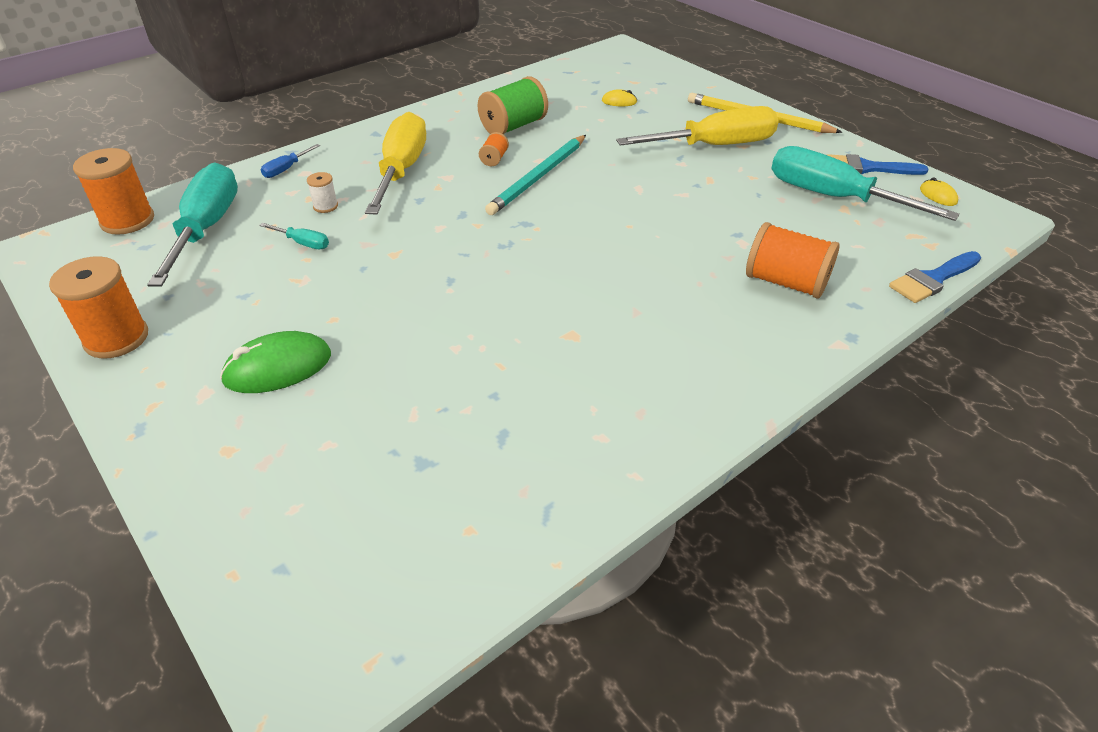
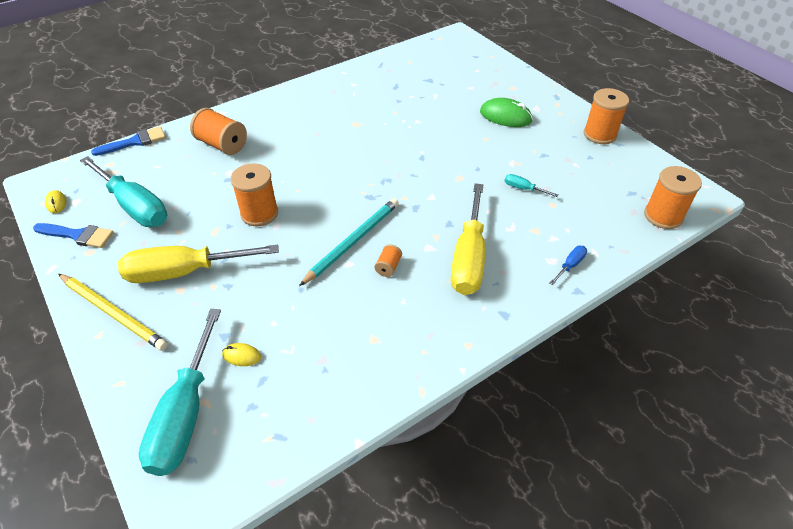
camera: 175 degrees left, 5 degrees up
(206, 229) = (598, 205): turquoise screwdriver -> turquoise screwdriver (186, 413)
(278, 368) = (505, 116): green mouse -> green mouse turned 45 degrees clockwise
(325, 206) = (520, 221): white spool -> none
(513, 126) = (365, 316): green spool -> none
(666, 198) = (259, 213): none -> orange spool

